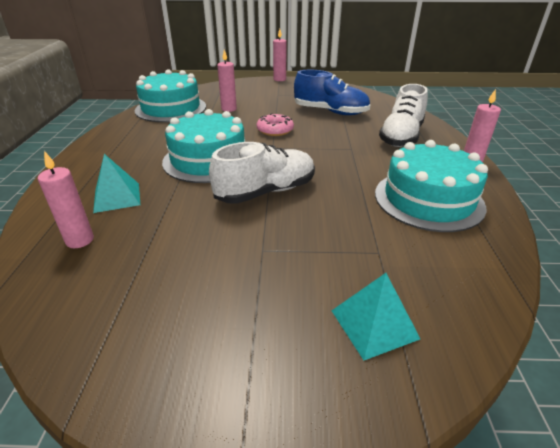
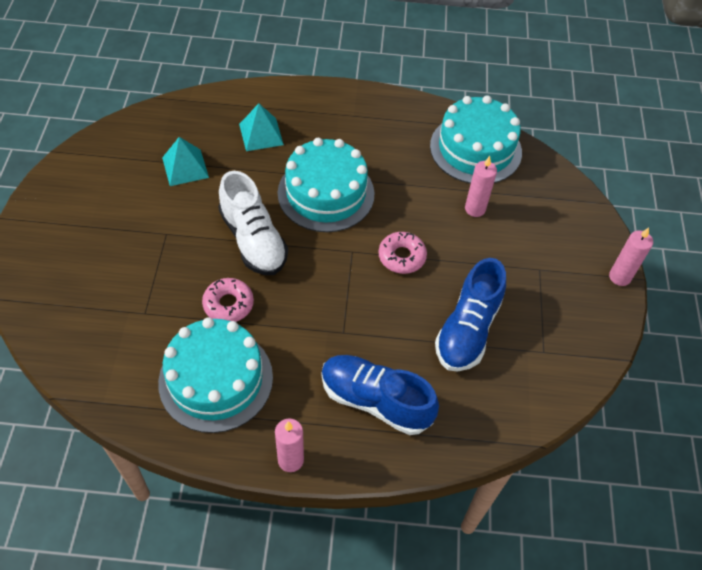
camera: 90 degrees right, 20 degrees up
(80, 240) = (202, 124): pink candle -> none
(346, 199) = (228, 304): none -> pink donut
(374, 324) = (73, 292): turquoise pyramid -> turquoise pyramid (185, 167)
(401, 136) = (375, 401): white shoe -> blue shoe

